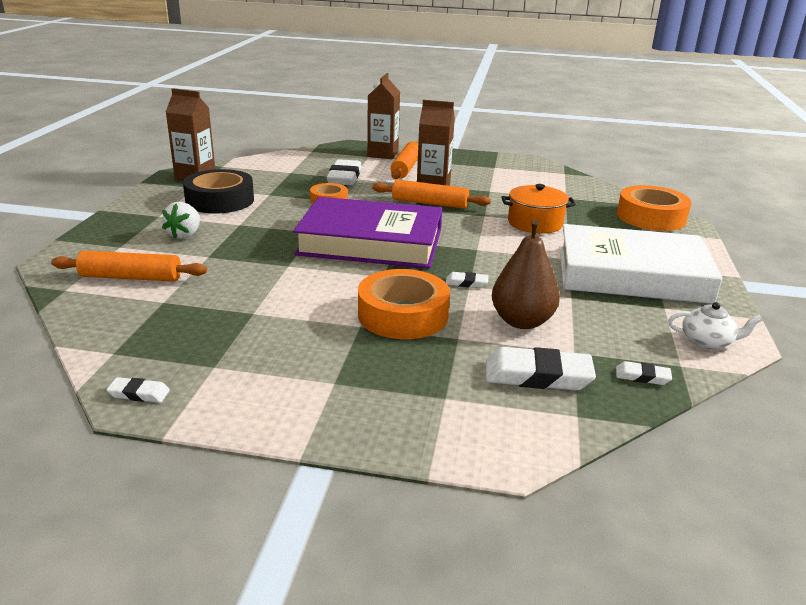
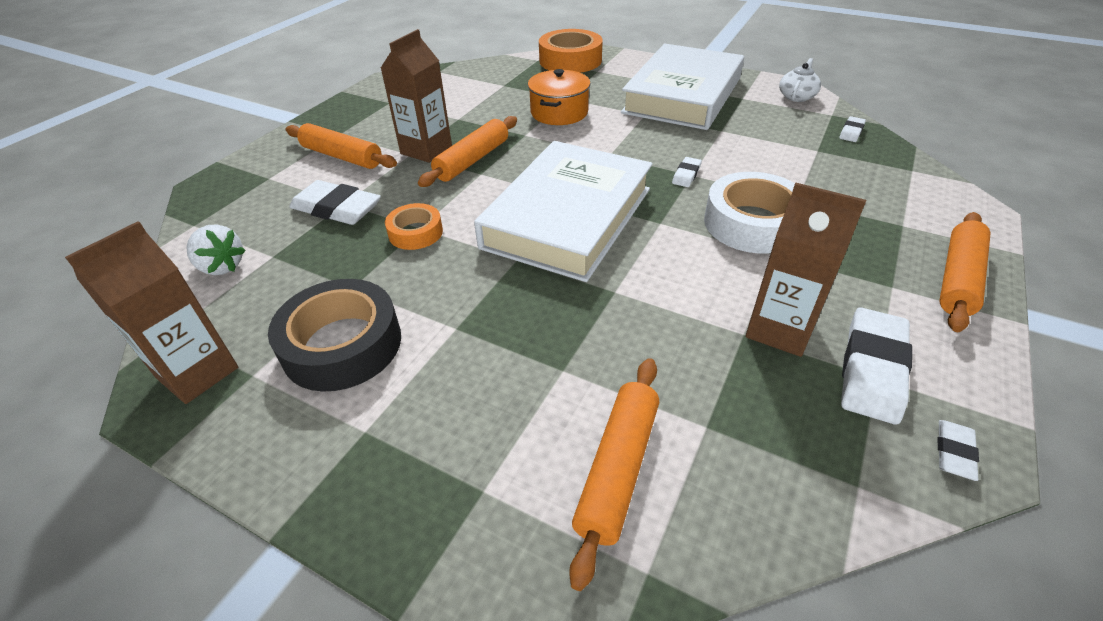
camera: 70 degrees left, 15 degrees up
(185, 235) = (470, 395): white strawberry -> white strawberry (222, 266)
(360, 422) = (958, 279): none -> orange rolling pin
(371, 242) = (567, 217): purple book -> white book
(383, 154) = (273, 165): brown carton -> brown carton (779, 329)
(403, 315) = (752, 223): orange tape -> white tape
(522, 321) = (766, 162): brown pear -> none
(537, 375) = (858, 174): white eraser -> white eraser (872, 369)

